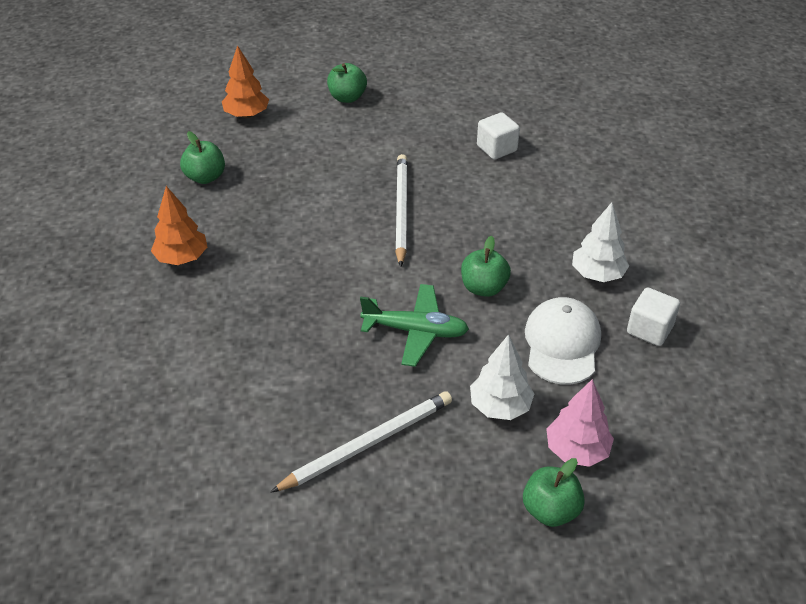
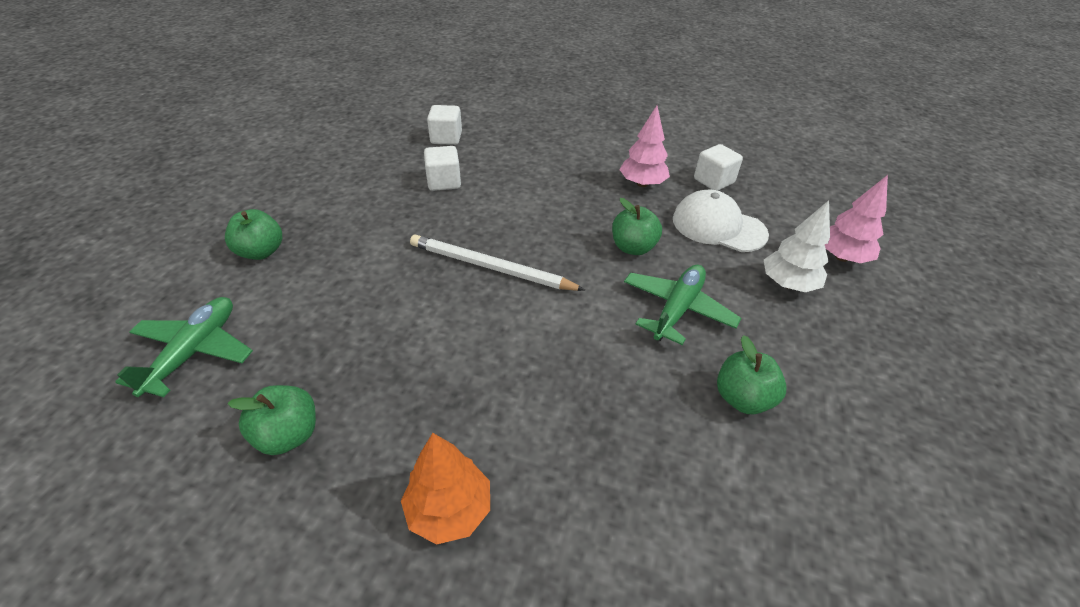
camera: 70 degrees left, 0 degrees up
(247, 115) = (194, 352): orange tree -> green plane
(367, 443) = (831, 392): white pencil -> none
(550, 510) = (908, 292): green apple -> green apple (742, 398)
(568, 126) = (446, 138): none -> white cube
(597, 274) = (642, 184): white tree -> pink tree

